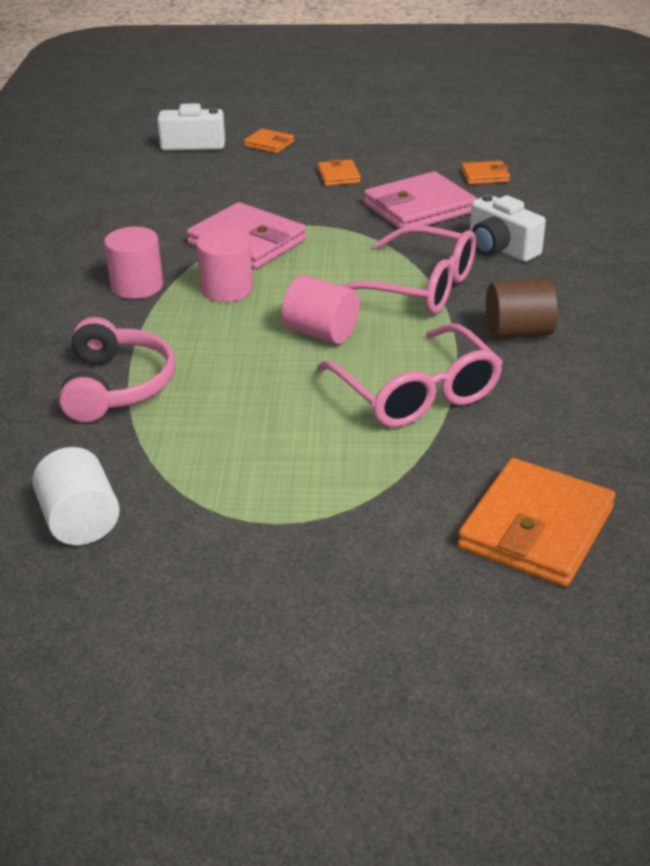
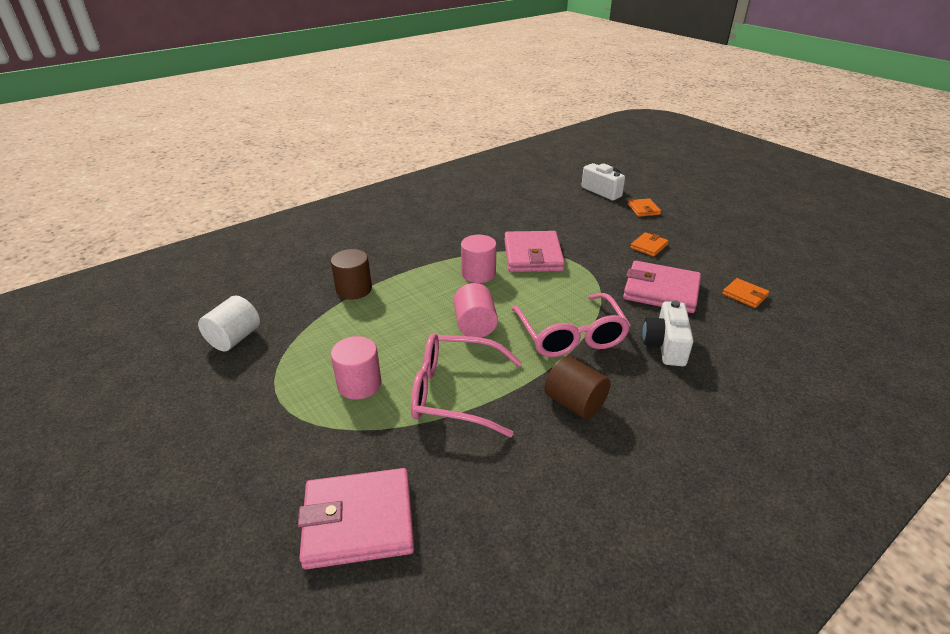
camera: 50 degrees right, 0 degrees up
(118, 386) = (354, 289): pink headphones -> brown cylinder
(137, 286) = (446, 248): pink cylinder -> pink cylinder (359, 384)
(416, 393) = (454, 393): pink glasses -> pink glasses turned 75 degrees clockwise
(536, 528) = (358, 521): orange wallet -> pink wallet

